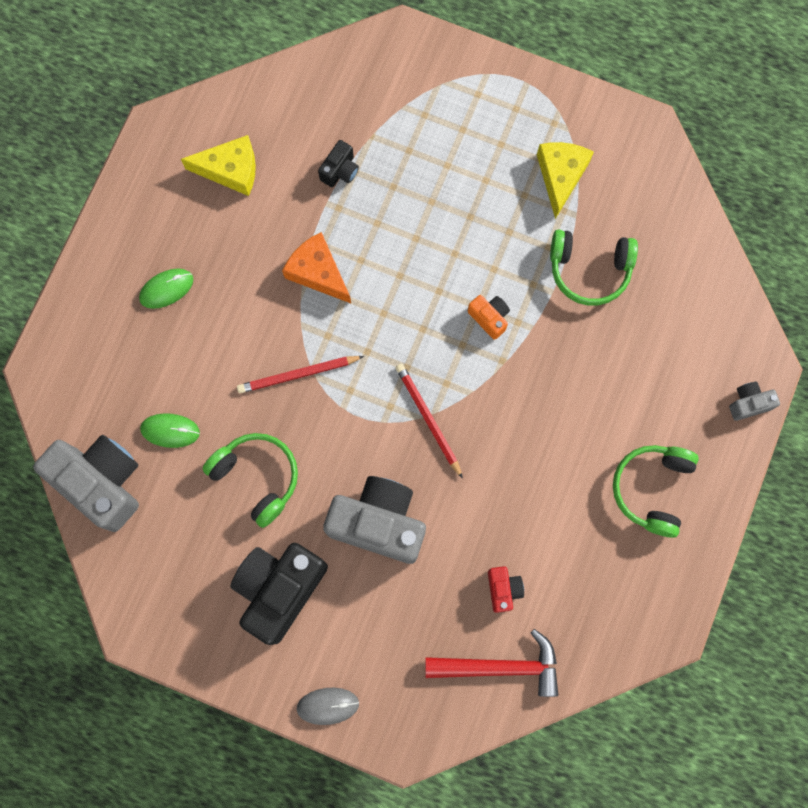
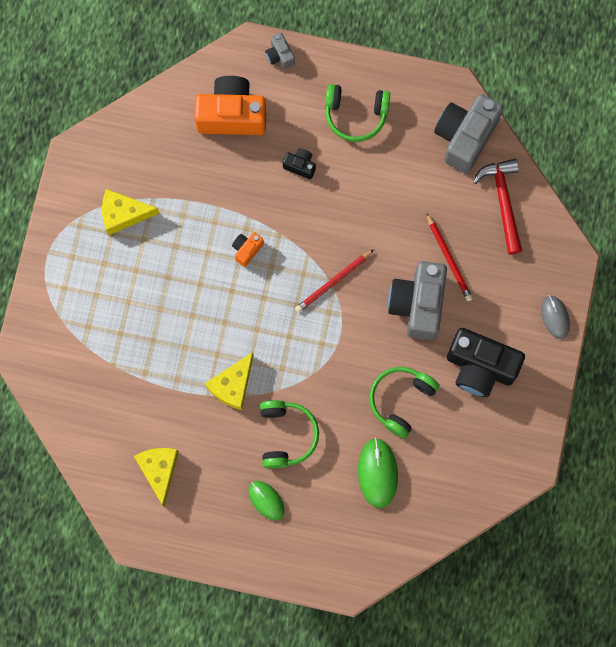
camera: 100 degrees left, 0 degrees up
(102, 482) = (427, 516): grey camera -> grey camera (465, 137)
(170, 431) = (377, 473): green mouse -> green mouse, size x1.50
(298, 375) = (317, 385): red pencil -> red pencil (449, 259)
(318, 272) = (232, 385): orange cheese -> yellow cheese
(340, 171) = (146, 384): black camera -> black camera (300, 166)
(503, 589) = (448, 208): red camera -> none
(589, 269) = (196, 182): green headphones -> green headphones (286, 435)
(673, 328) = (232, 115): none -> orange camera

